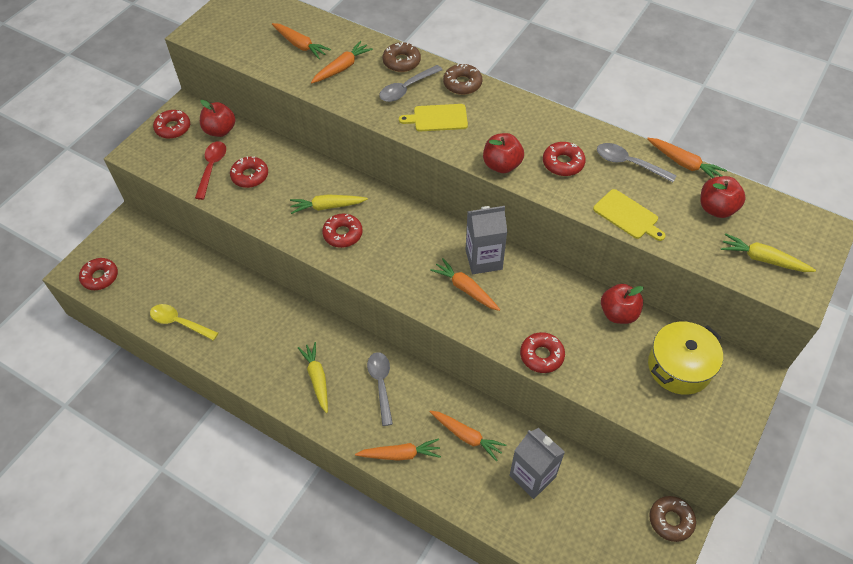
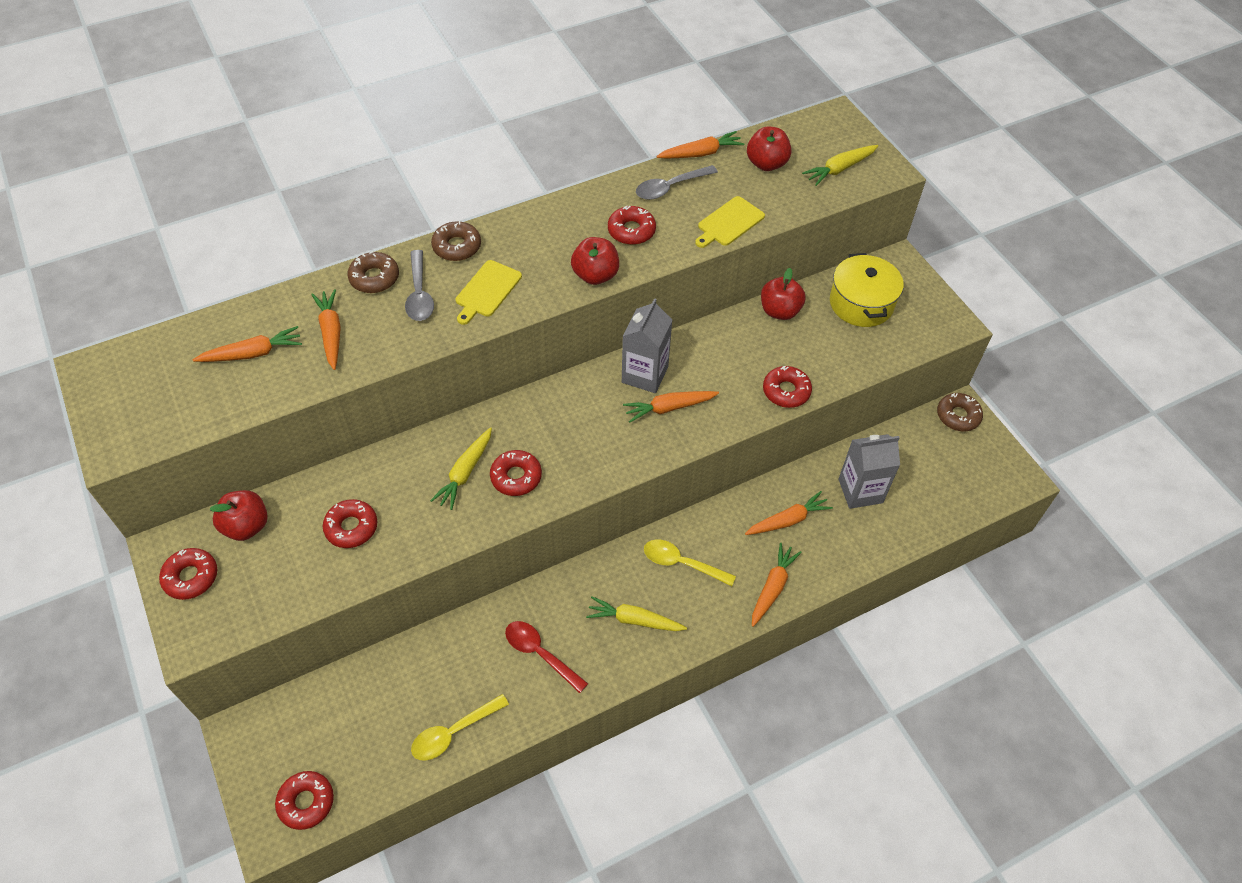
camera: 60 degrees left, 0 degrees up
(212, 168) = (301, 562): red spoon -> red spoon (540, 653)
(381, 384) = (681, 563): grey spoon -> yellow spoon
(627, 215) = (729, 223): yellow cutting board -> yellow cutting board turned 150 degrees clockwise

